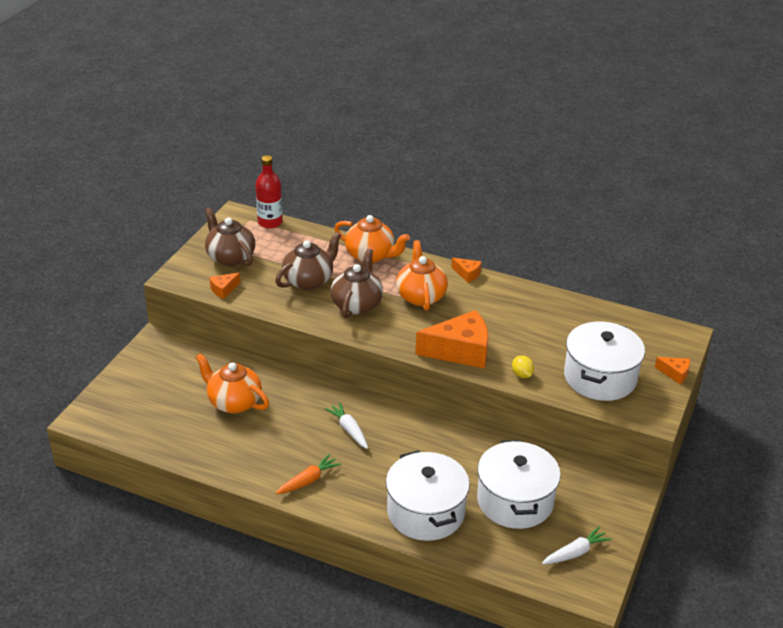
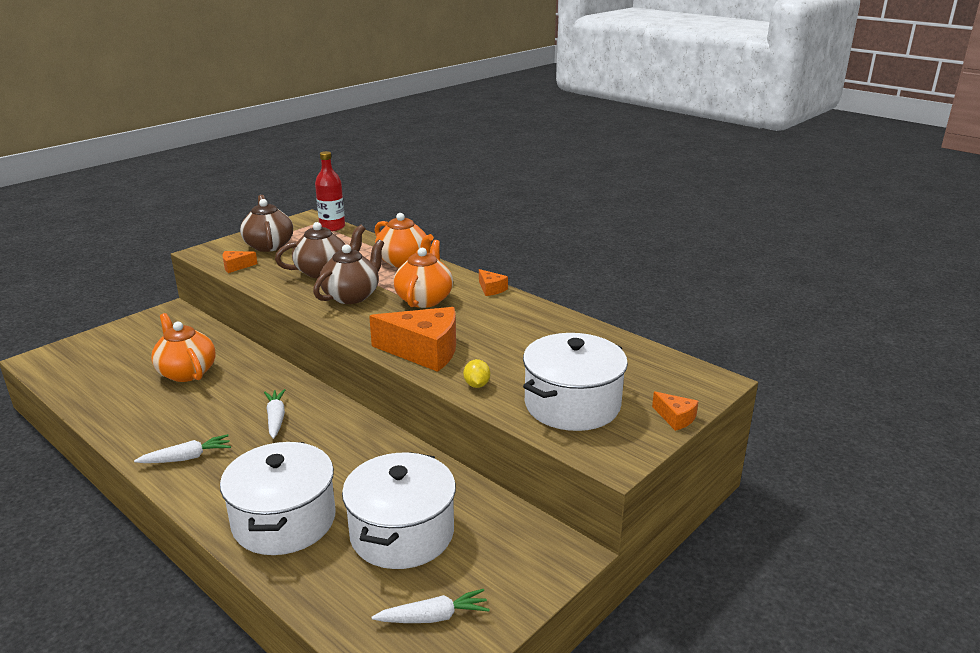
camera: 20 degrees right, 10 degrees down
(308, 480) = (186, 458): orange carrot -> white carrot

